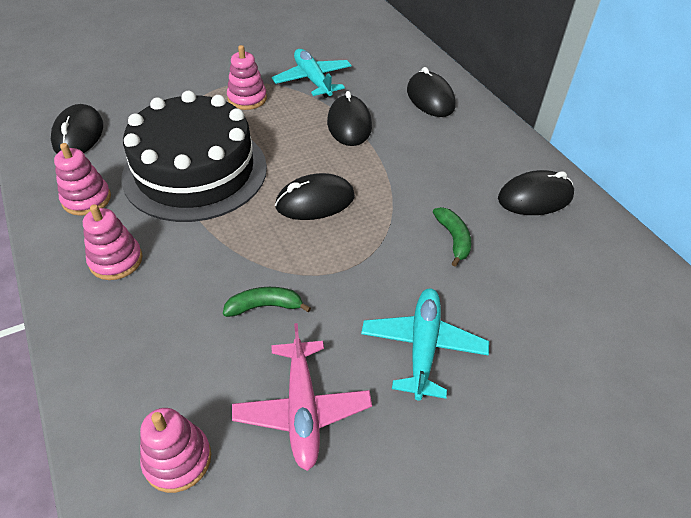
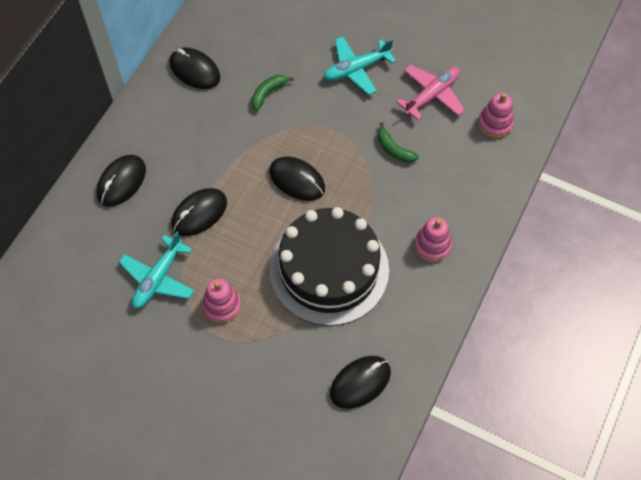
camera: 125 degrees left, 15 degrees up
(86, 199) = (408, 310): pink stacking toy -> none

